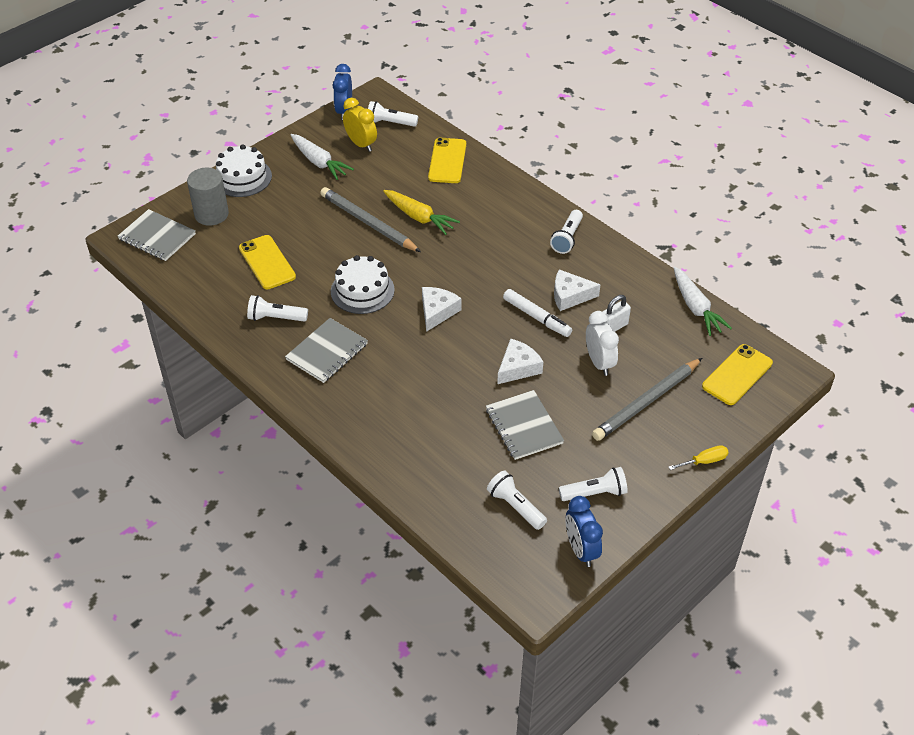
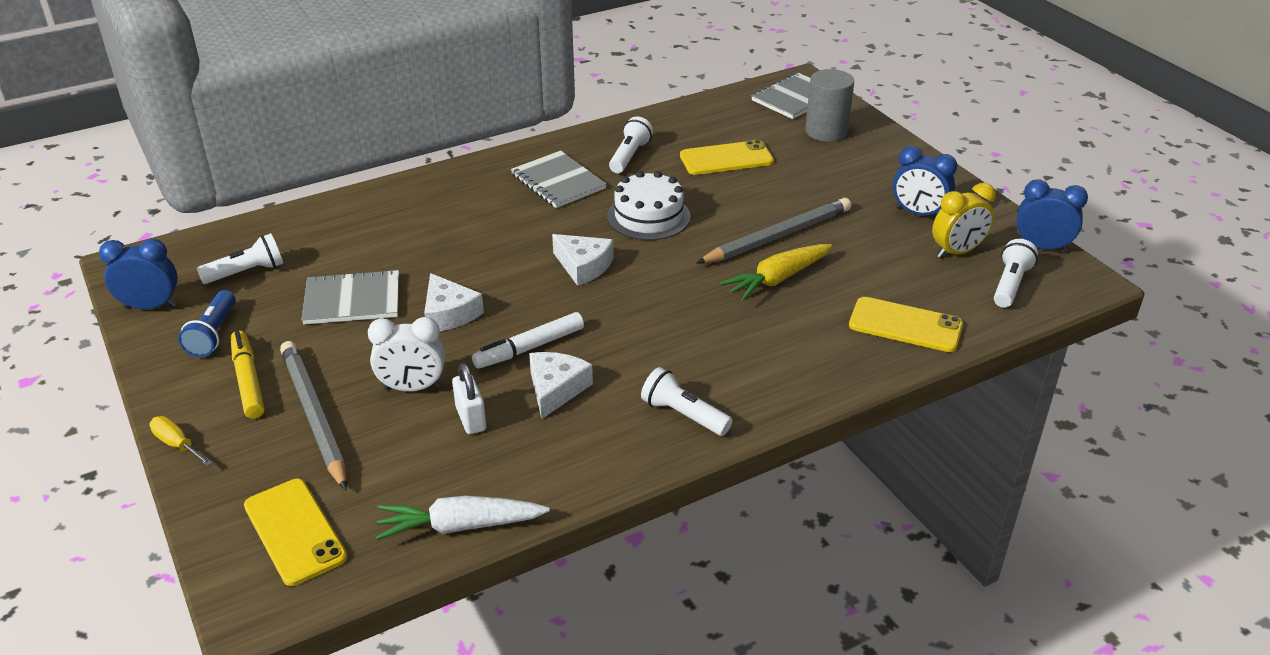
camera: 105 degrees right, 10 degrees down
(242, 177) = (894, 156): white cake -> none
(319, 162) = (918, 213): white carrot -> blue clock
(595, 493) = (213, 334): white flashlight -> blue flashlight
(631, 450) = (248, 380): none -> yellow marker
(704, 461) = (177, 444): yellow screwdriver -> yellow screwdriver turned 135 degrees clockwise

